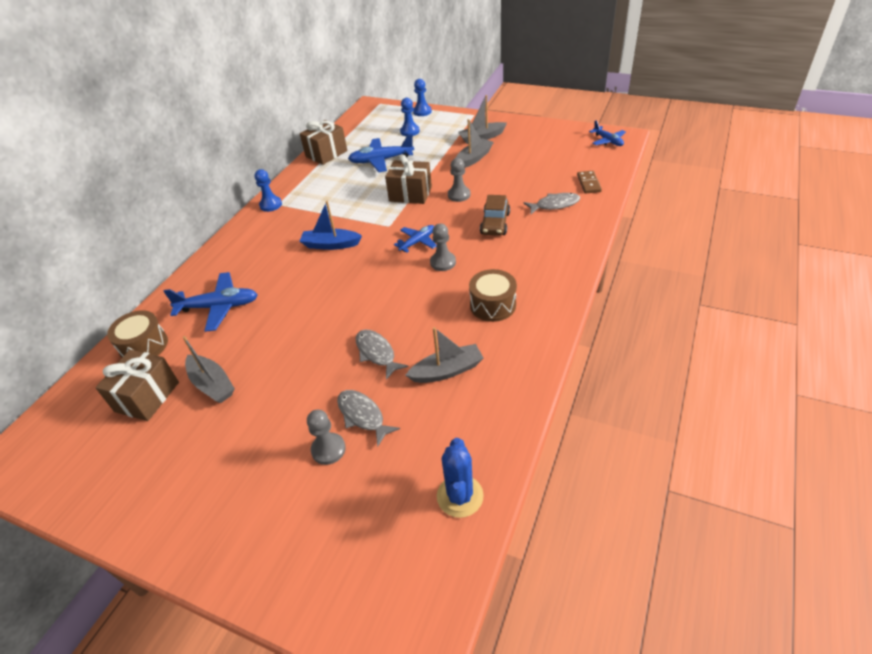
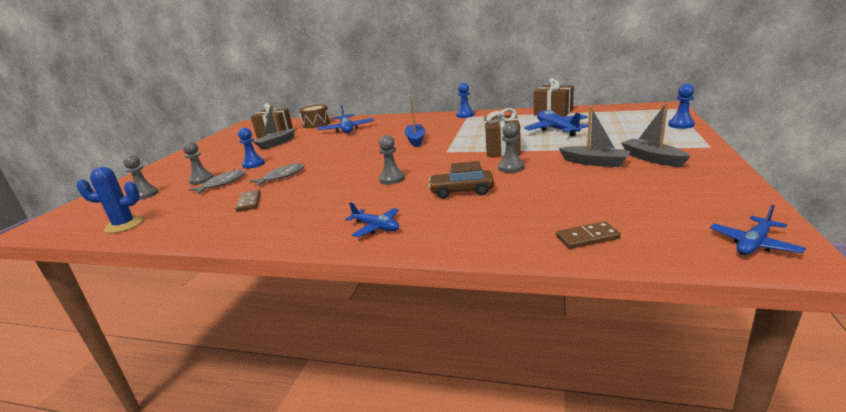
camera: 80 degrees right, 20 degrees down
(349, 515) = (145, 194): none -> grey pawn
(410, 131) = (627, 128): blue pawn -> blue pawn (253, 164)
(417, 242) = (423, 165): blue plane -> blue plane (376, 227)
(447, 371) = (249, 202): grey boat -> brown domino
(492, 305) = (325, 208): brown drum -> none
(554, 205) = (515, 219): grey fish -> none

